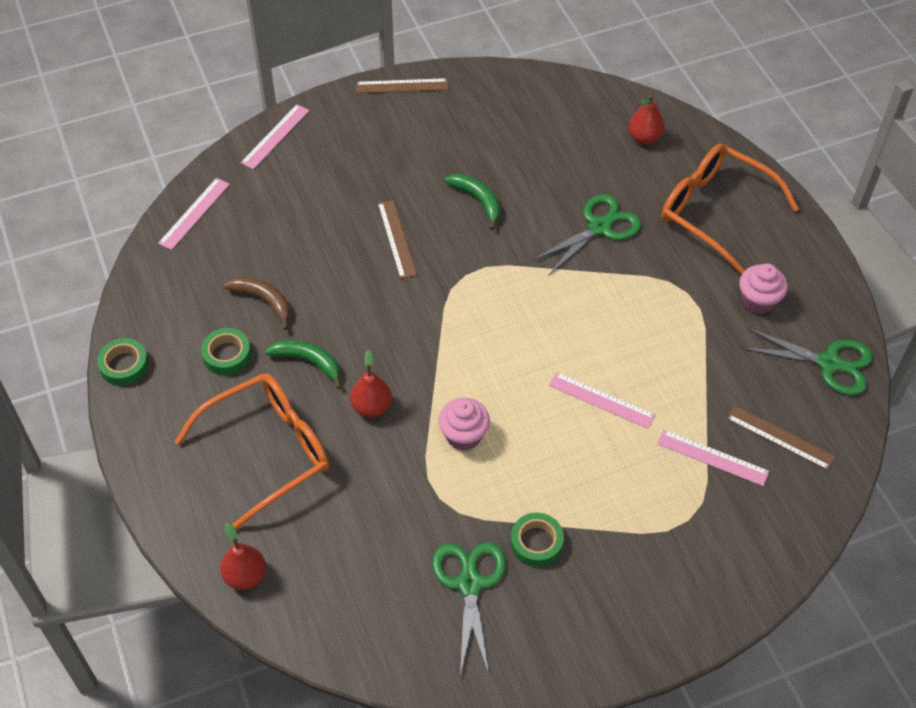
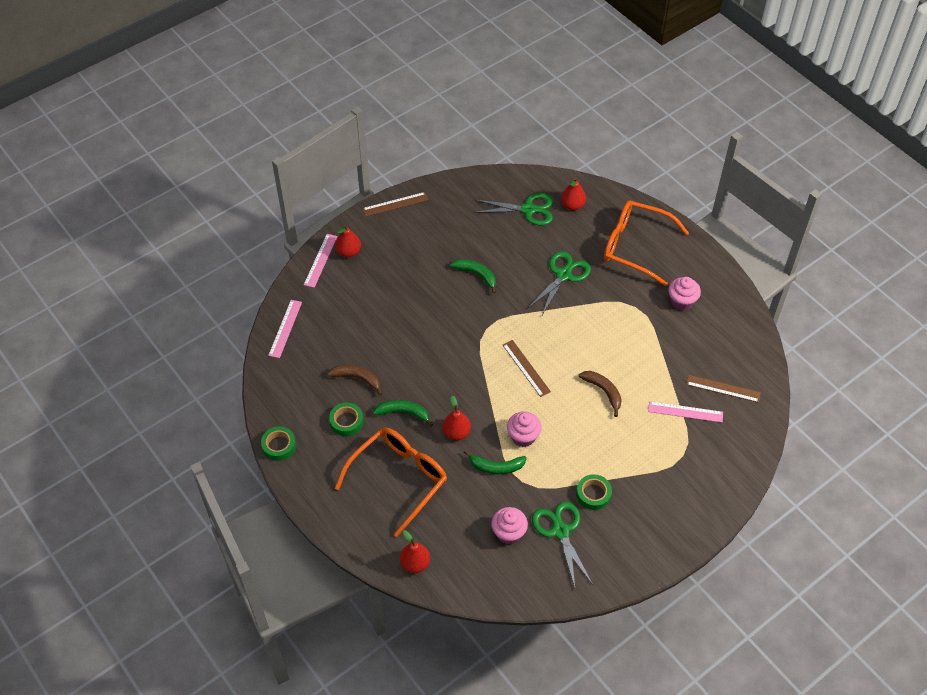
camera: 15 degrees left, 0 degrees up
(316, 134) = (349, 252): none -> red pear
(393, 567) = (508, 533): none -> pink cupcake
(396, 239) = (431, 314): brown ruler -> brown ruler (526, 368)
(409, 468) = (496, 467): none -> green banana
(601, 400) = (603, 392): pink ruler -> brown banana
(829, 363) = (739, 332): green scissors -> green scissors (528, 209)

